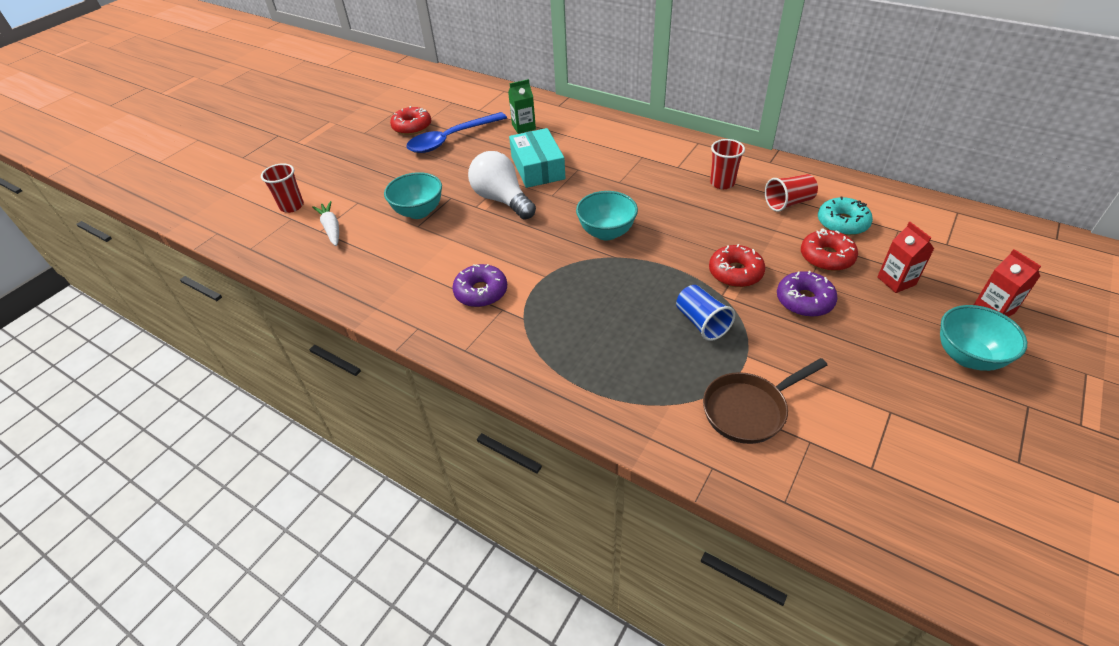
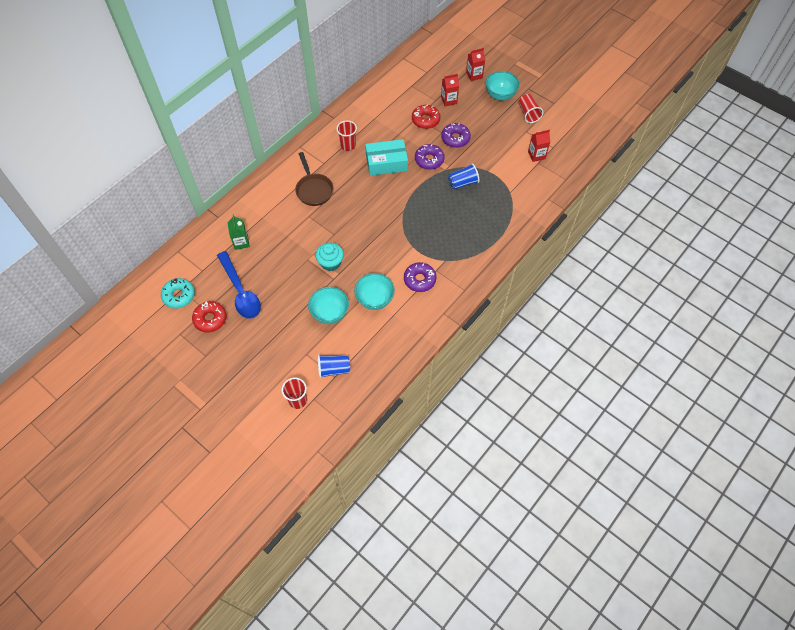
camera: 85 degrees left, 15 degrees up
(331, 228) = (333, 369): white carrot -> blue cup
(502, 200) = (330, 263): white light bulb -> turquoise cupcake
(537, 168) = (299, 239): turquoise box -> turquoise box (386, 163)
(606, 232) = (380, 211): turquoise bowl -> turquoise bowl (375, 299)
(735, 273) = (429, 160): red donut -> purple donut
(749, 409) = (519, 178): brown pan -> brown pan (313, 189)
(788, 203) = (376, 121): red cup -> red cup (528, 114)
(830, 436) = (536, 155): none -> red carton
(842, 223) = (400, 105): turquoise donut -> turquoise donut (179, 296)

